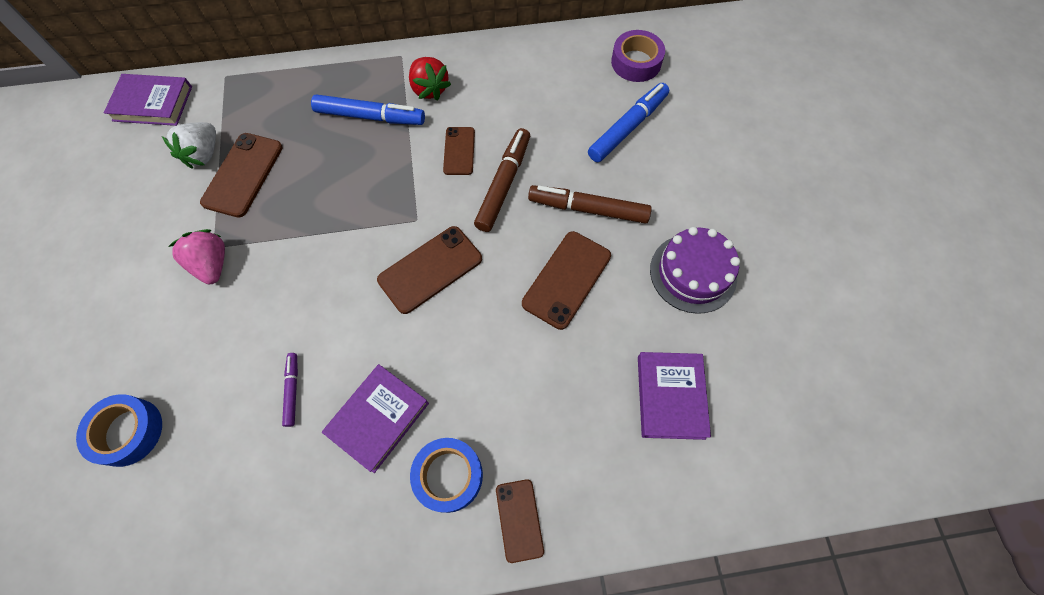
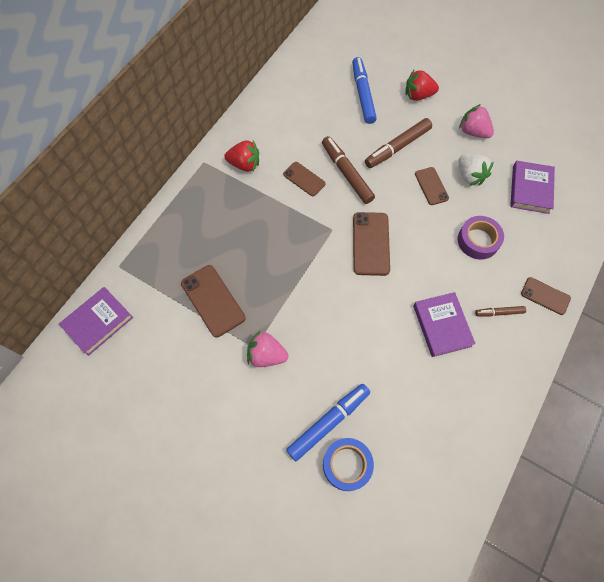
camera: 50 degrees left, 0 degrees up
(203, 154) = (174, 314): white strawberry -> white strawberry (470, 176)
(292, 391) = (391, 359): purple marker -> none
(369, 116) = (234, 207): blue marker -> blue marker (328, 423)
(448, 476) = (499, 312): blue tape -> brown marker
(566, 279) = (431, 186): brown phone -> brown phone, size x0.63
(636, 62) = (323, 60): purple tape -> purple tape (478, 241)
(670, 396) = (530, 189): purple book -> purple book turned 60 degrees clockwise
(685, 181) = (418, 95): none -> red strawberry
(693, 273) = (473, 132): purple cake -> pink strawberry

